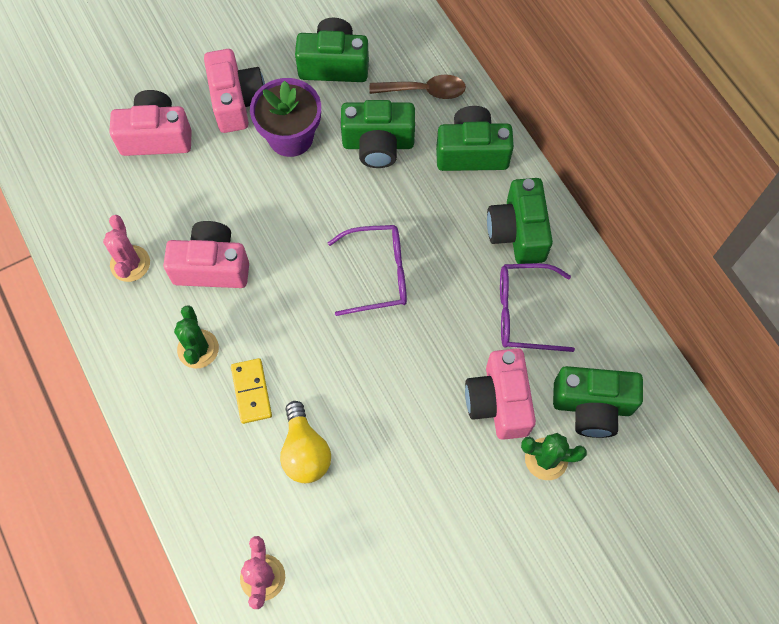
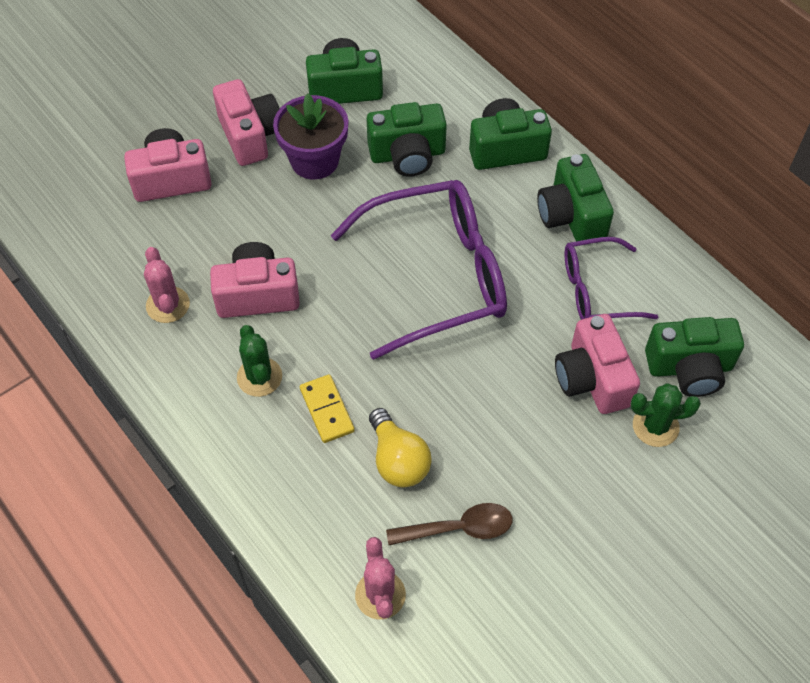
camera: 10 degrees left, 10 degrees down
(377, 274) = (435, 276): purple glasses -> purple glasses, size x1.78
(424, 91) = (444, 99): brown spoon -> brown spoon (459, 528)

